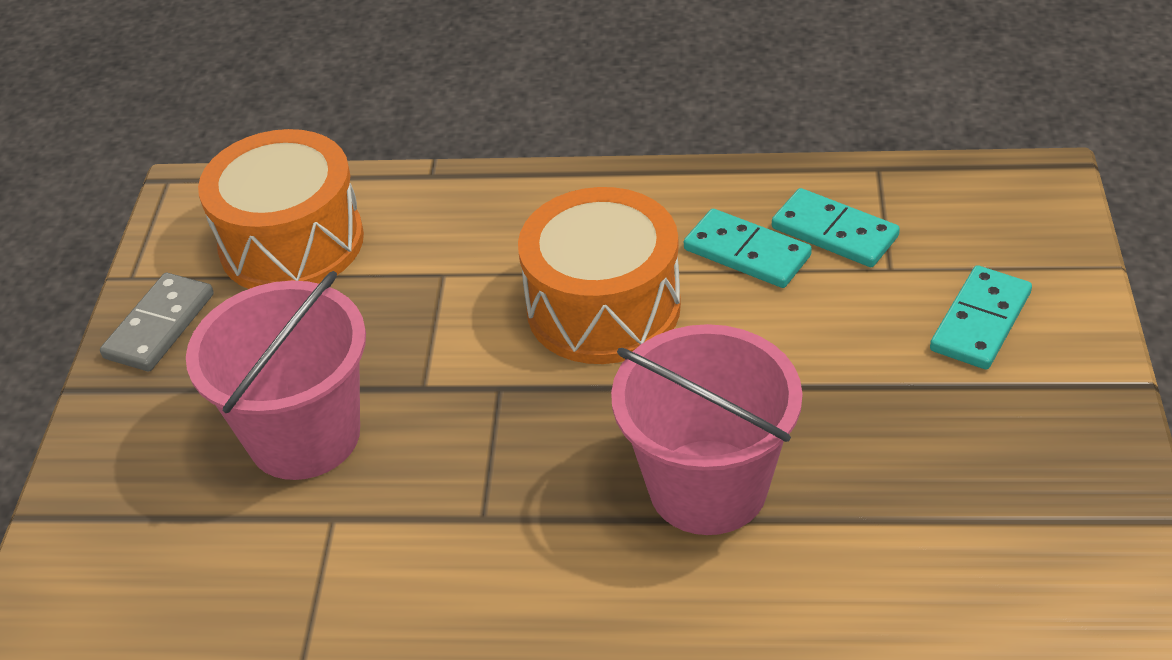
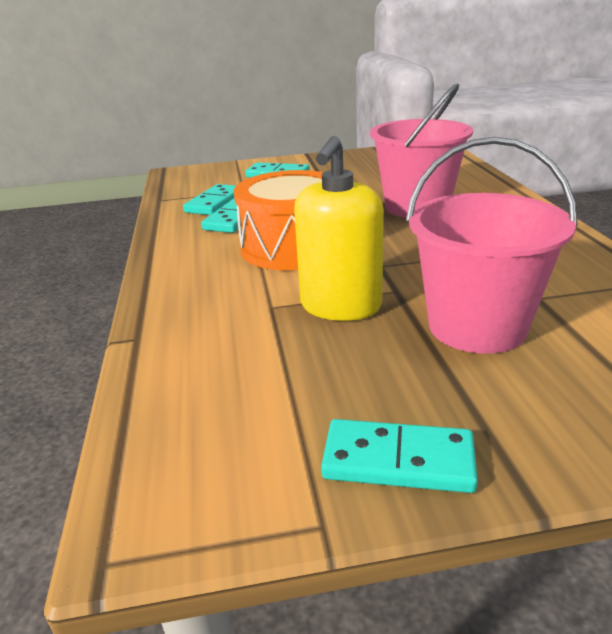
camera: 105 degrees left, 15 degrees down
(159, 326) = (398, 461): grey domino -> turquoise domino
(292, 243) = (239, 397): orange drum -> none
(412, 331) = (340, 306): none -> yellow soap dispenser

